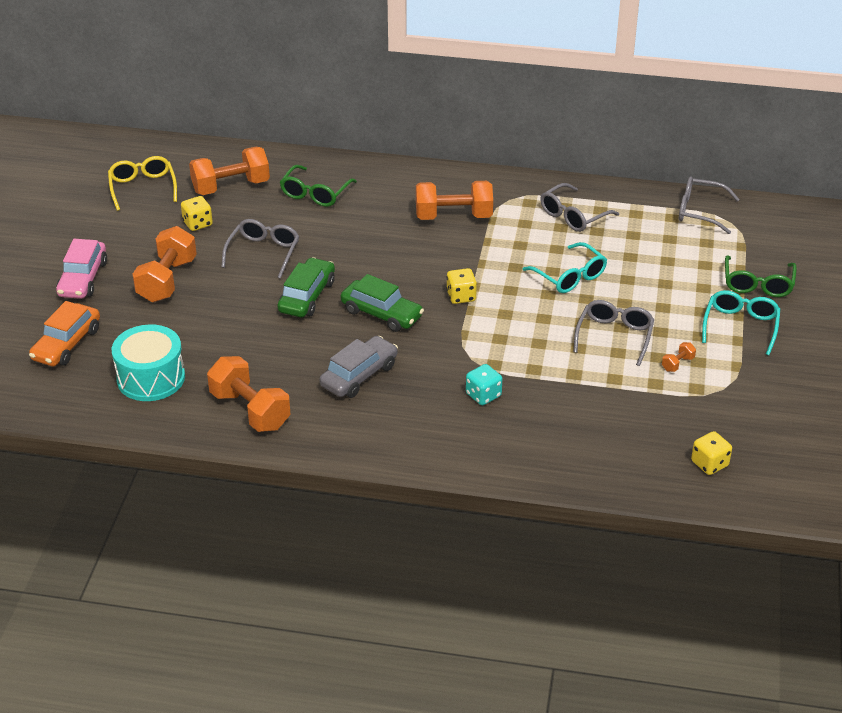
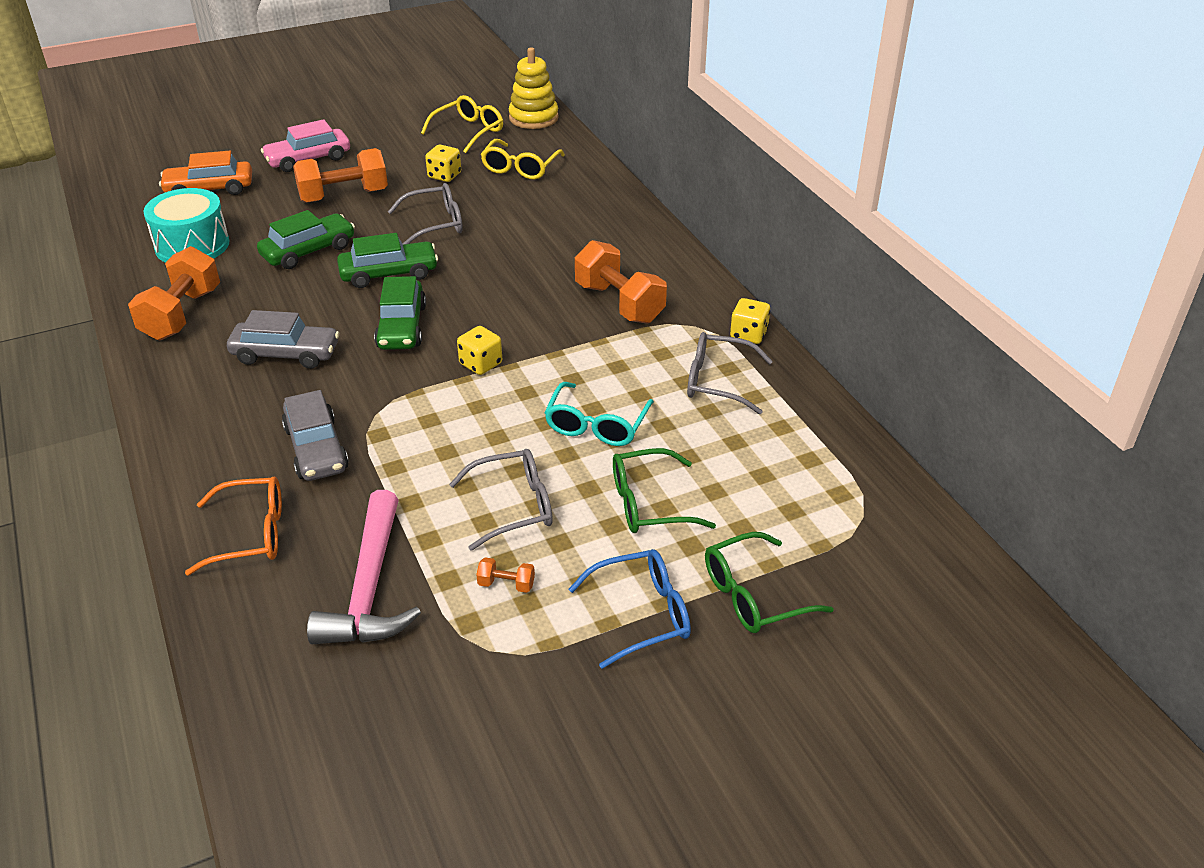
camera: 55 degrees right, 0 degrees up
(162, 151) = (533, 118): none -> yellow stacking toy
(230, 323) = (308, 251): none -> green car
(231, 186) = (520, 168): orange dumbbell -> yellow glasses
(315, 194) = (561, 212): green glasses -> green glasses (648, 504)
(483, 395) = (316, 449): turquoise dice -> grey car
(545, 448) = (251, 534): none -> orange glasses
(637, 416) = (369, 589): none -> pink hammer
(699, 211) = (851, 478): grey glasses -> none
(709, 464) = (317, 698): yellow dice -> yellow dice (748, 334)
(740, 326) = (642, 614): turquoise glasses -> blue glasses

